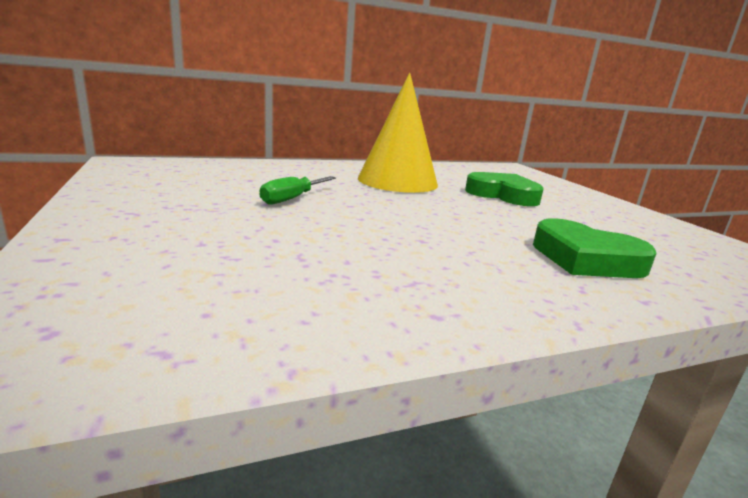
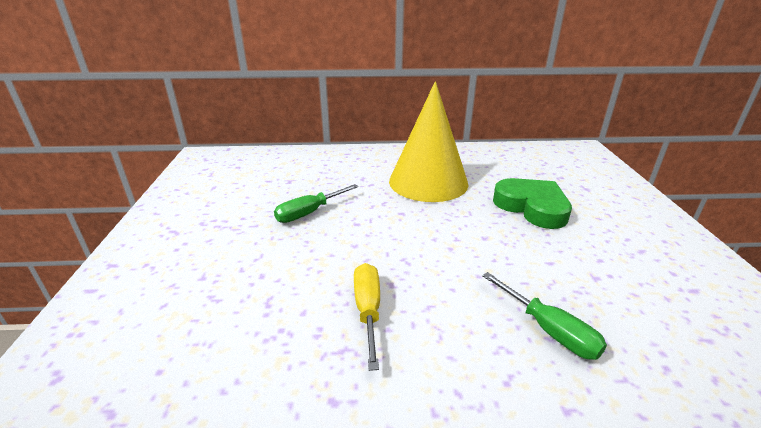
camera: 20 degrees right, 10 degrees up
(415, 256) = (368, 310): none -> yellow screwdriver
(585, 259) = (549, 330): green heart -> green screwdriver

